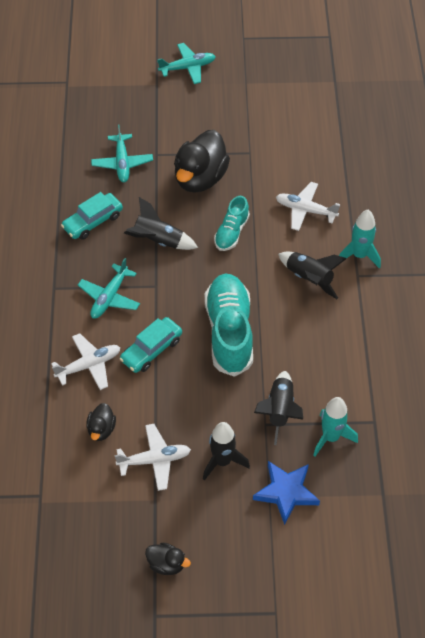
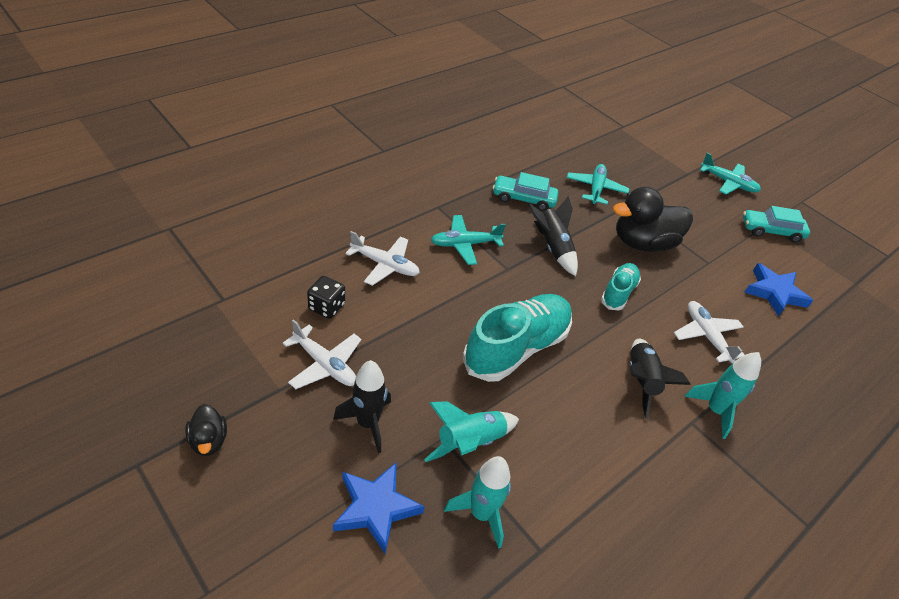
camera: 45 degrees right, 10 degrees down
(101, 429) = (326, 307): black duck -> black dice
(122, 163) = (596, 189): turquoise plane -> turquoise plane turned 150 degrees clockwise
(151, 350) = (441, 299): turquoise car -> turquoise car (771, 231)
(231, 232) = (618, 293): turquoise shoe -> turquoise shoe turned 135 degrees clockwise
(279, 410) = (470, 442): black rocket -> turquoise rocket
(304, 137) = (774, 292): none -> blue star

